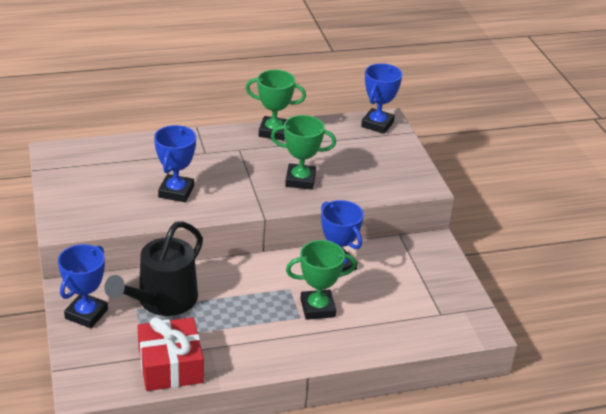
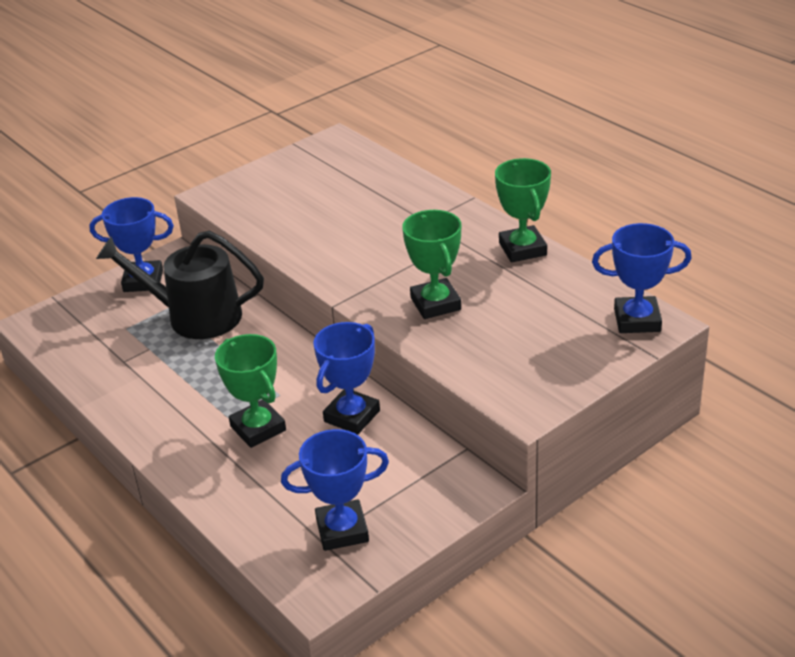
camera: 70 degrees right, 0 degrees up
(170, 365) = (96, 361): red gift -> none
(176, 192) = (330, 232): blue trophy -> blue trophy (342, 530)

